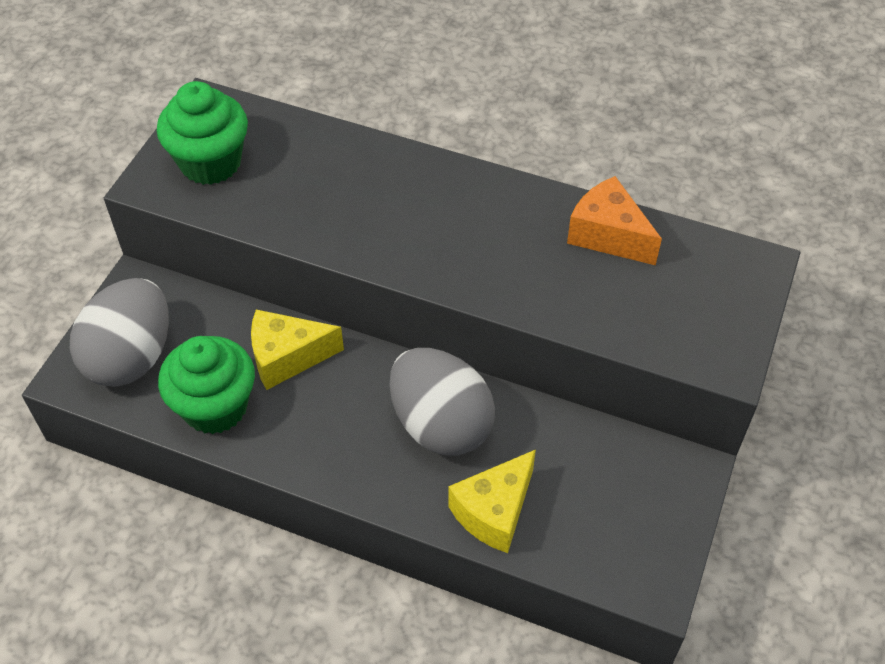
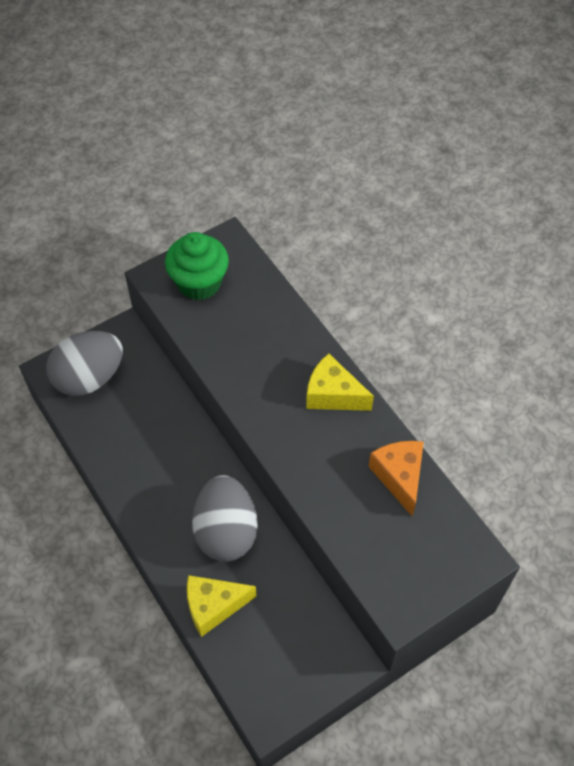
camera: 35 degrees right, 5 degrees up
(215, 407) = (111, 438): green cupcake -> none
(287, 357) = (173, 432): yellow cheese -> yellow cheese (333, 394)

